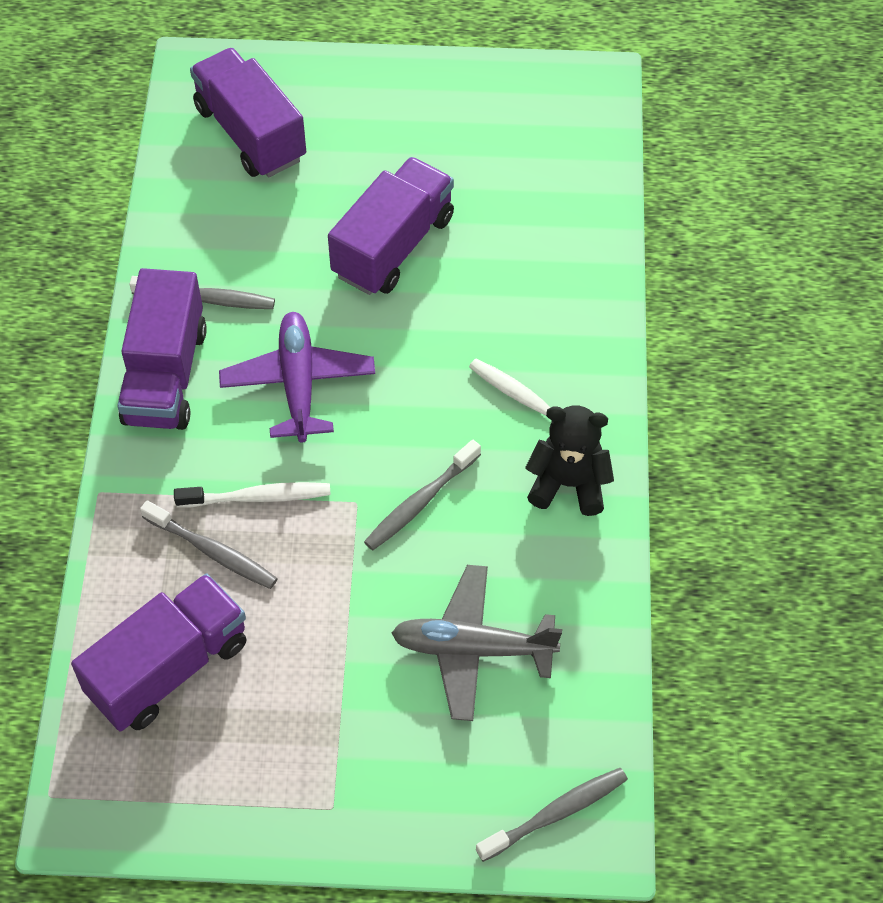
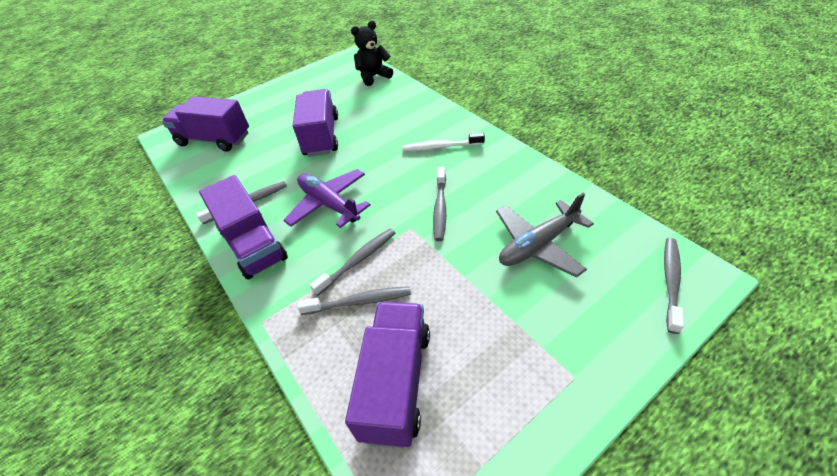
camera: 35 degrees left, 10 degrees down
(257, 497) = (357, 261): white toothbrush -> grey toothbrush
(568, 484) = (493, 160): black teddy bear -> black teddy bear (373, 76)

